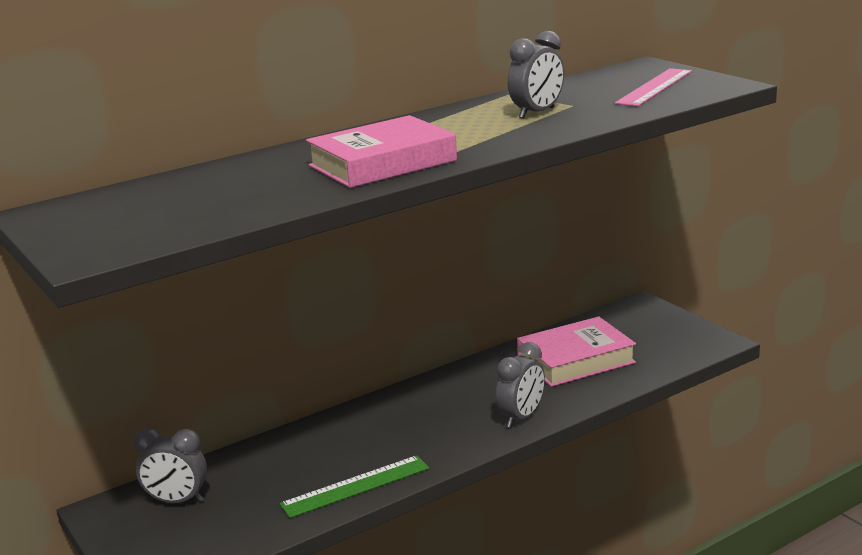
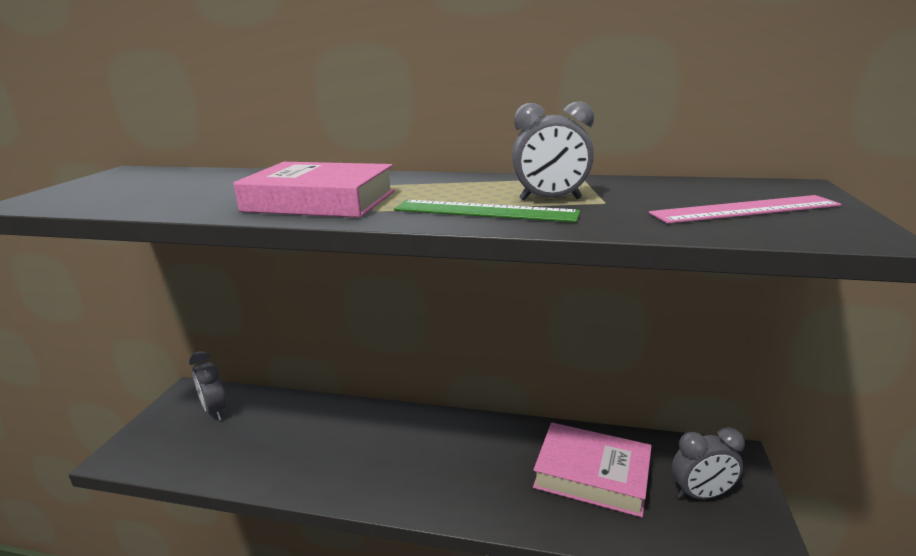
camera: 45 degrees right, 0 degrees up
(355, 486) = (286, 475): green ruler -> green ruler (485, 211)
(521, 417) = (466, 501): grey clock -> grey clock (701, 494)

